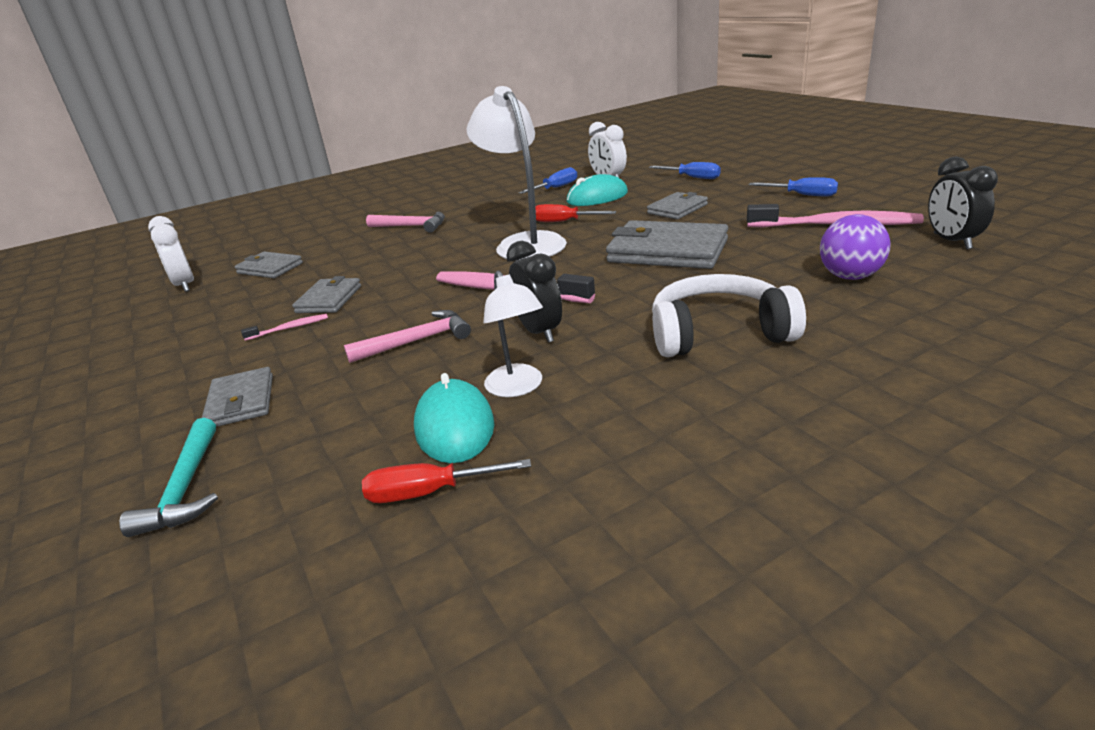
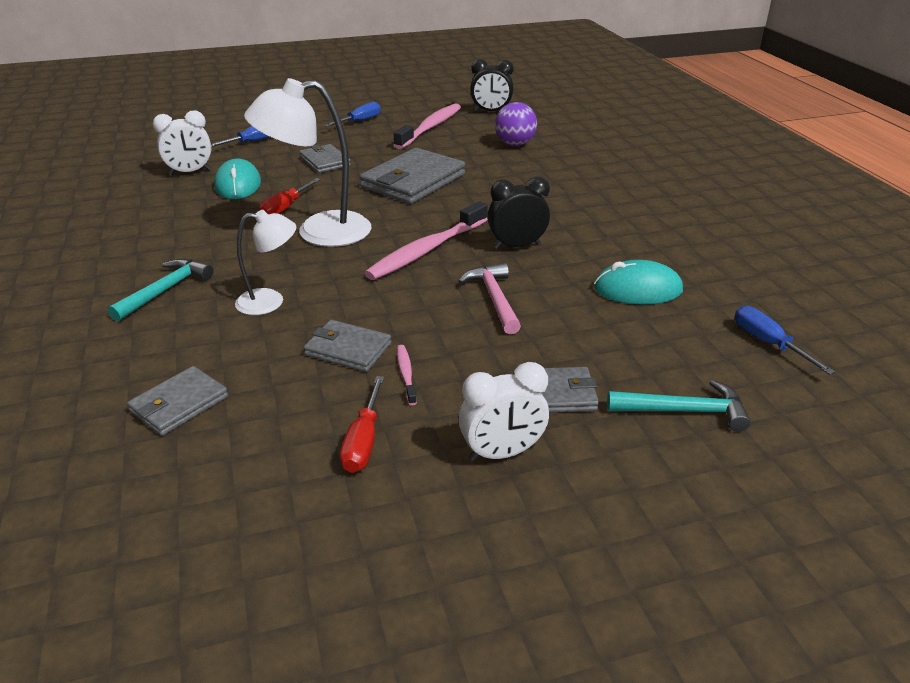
camera: 80 degrees left, 5 degrees up
(185, 285) = (149, 491): white clock -> white clock (502, 453)
(411, 226) = (165, 290): pink hammer -> turquoise hammer
(428, 492) = (709, 303): red screwdriver -> red screwdriver (363, 442)
(518, 388) = (597, 262): white lamp -> white lamp (270, 301)
(556, 188) = (170, 198): blue screwdriver -> blue screwdriver (767, 343)
(718, 333) = (562, 191): white headphones -> none

